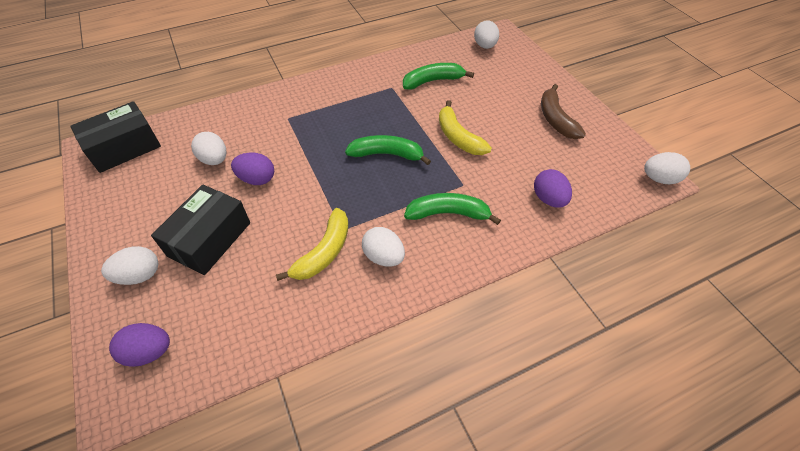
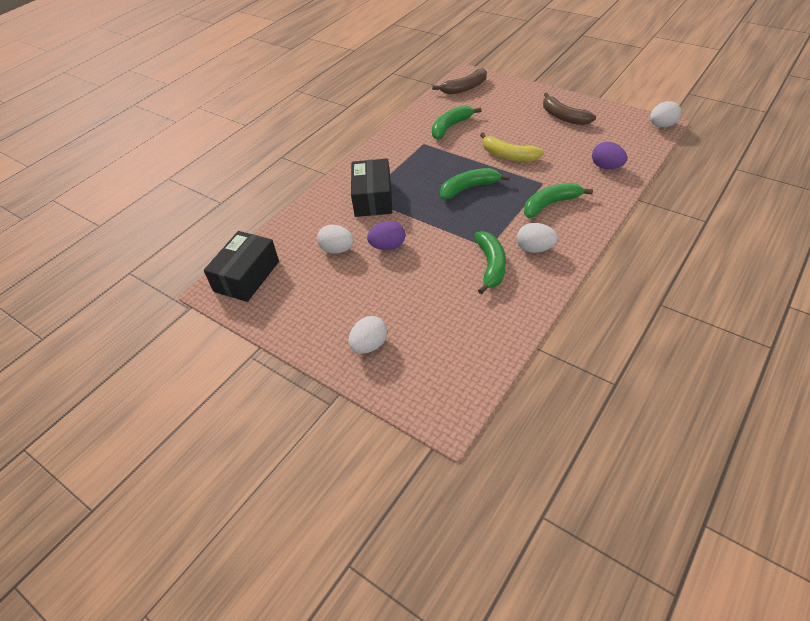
camera: 25 degrees left, 5 degrees down
(149, 352) = (434, 381): purple egg -> none
(209, 239) = (396, 298): black box -> black box (373, 198)
(324, 252) = (491, 266): yellow banana -> green banana
(485, 46) = (464, 88): white egg -> brown banana

